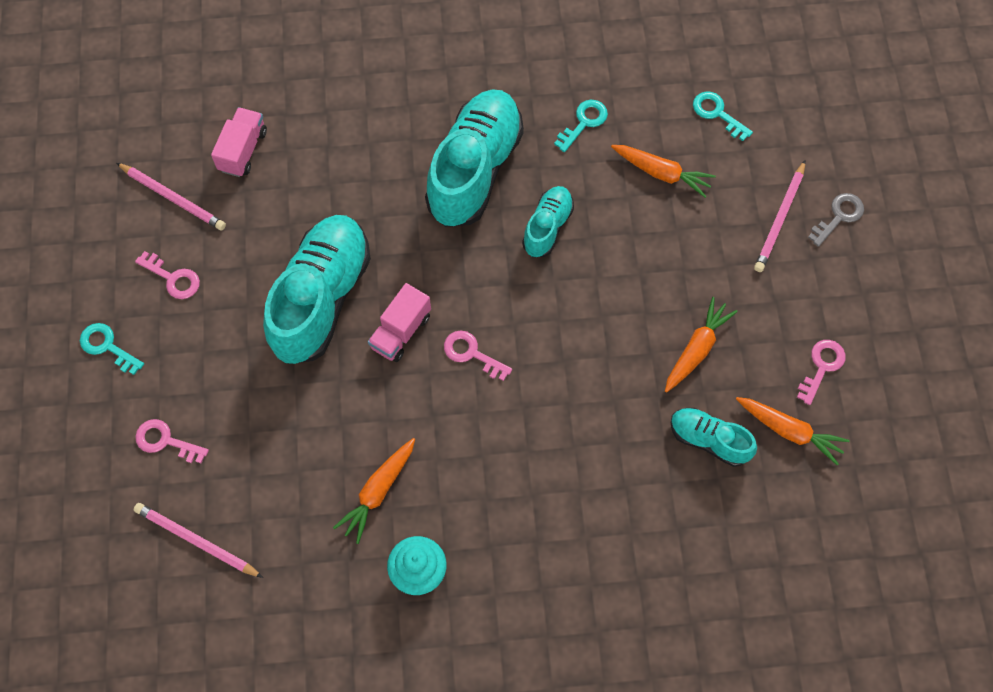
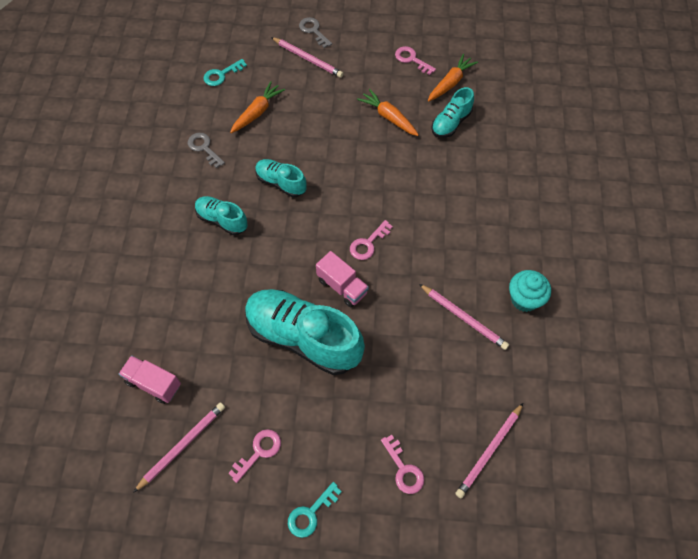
camera: 80 degrees left, 5 degrees down
(165, 441) = (404, 469): pink key -> pink key turned 60 degrees counterclockwise
(378, 492) = (463, 317): orange carrot -> pink pencil
(475, 170) = (222, 220): turquoise shoe -> turquoise shoe, size x0.51
(584, 122) = (204, 148): turquoise key -> grey key

